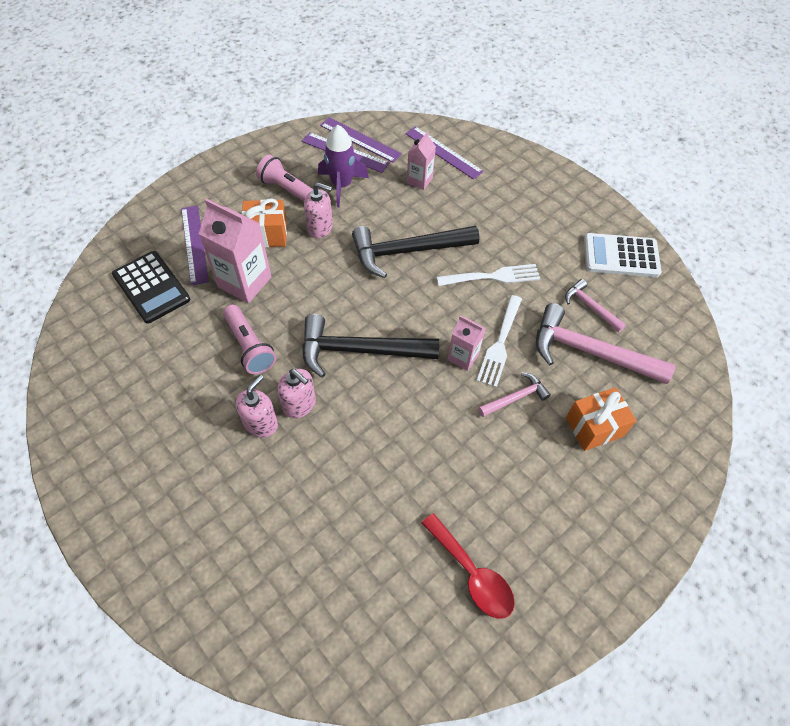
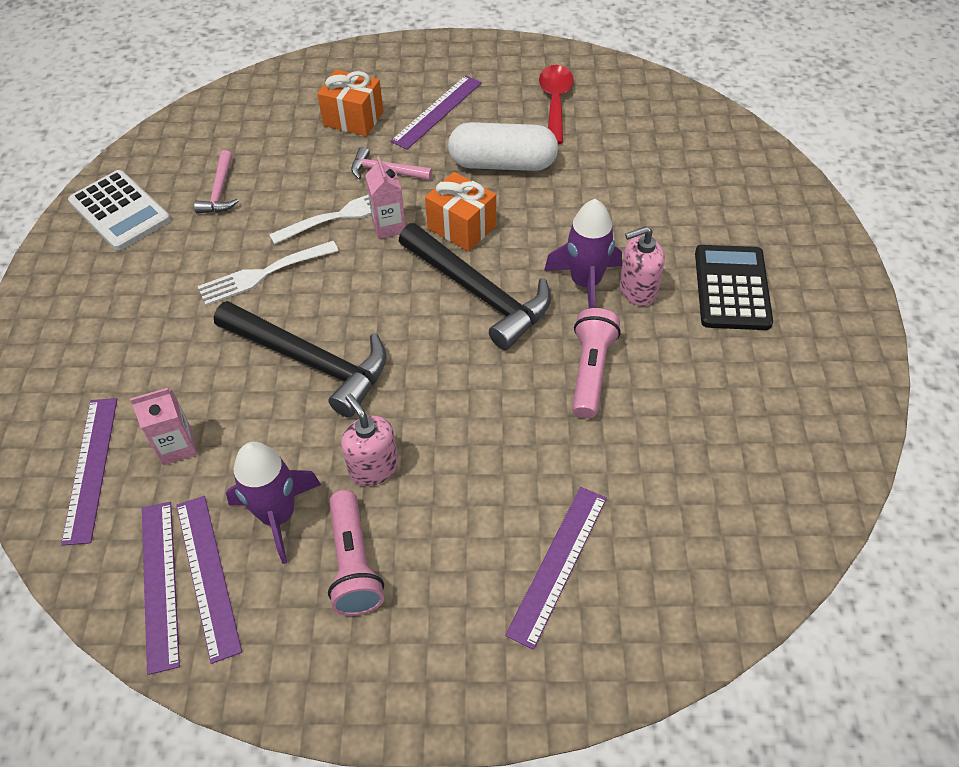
camera: 135 degrees left, 5 degrees down
(151, 287) = (660, 532): black calculator -> black calculator (731, 288)
(244, 282) = (535, 455): pink carton -> none
(267, 234) = (449, 507): orange gift -> orange gift (462, 227)
(299, 404) = (585, 283): pink soap dispenser -> purple rocket
(446, 467) = (502, 164): none -> white capsule
(493, 276) = (263, 274): white fork -> white fork turned 60 degrees counterclockwise
(548, 483) = (437, 111): none -> purple ruler
(590, 352) = (277, 162): pink hammer -> none

